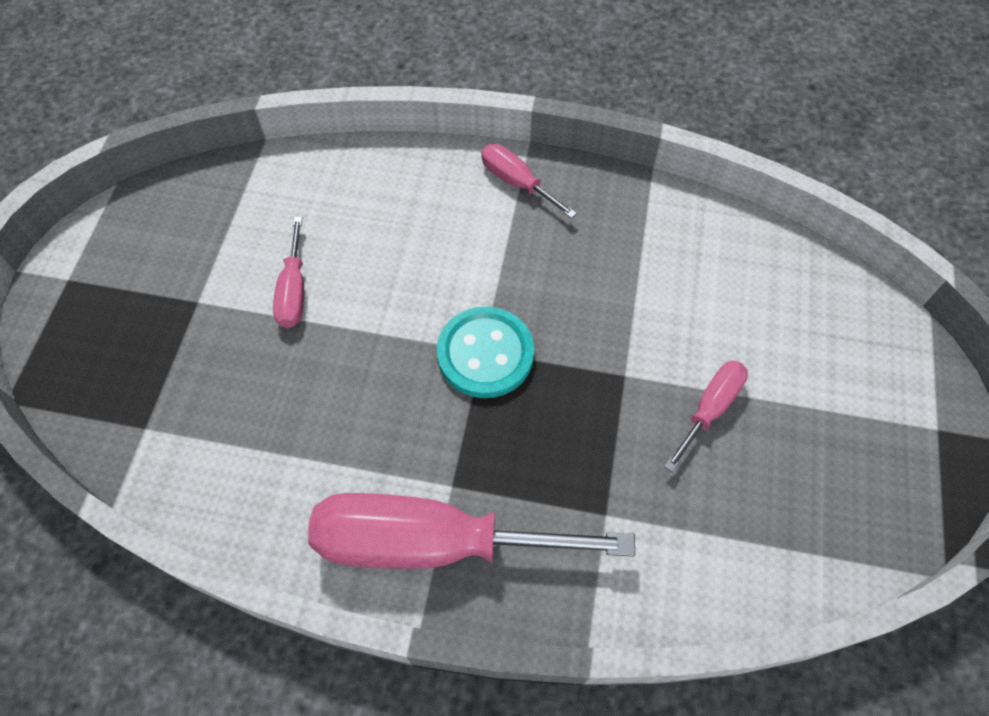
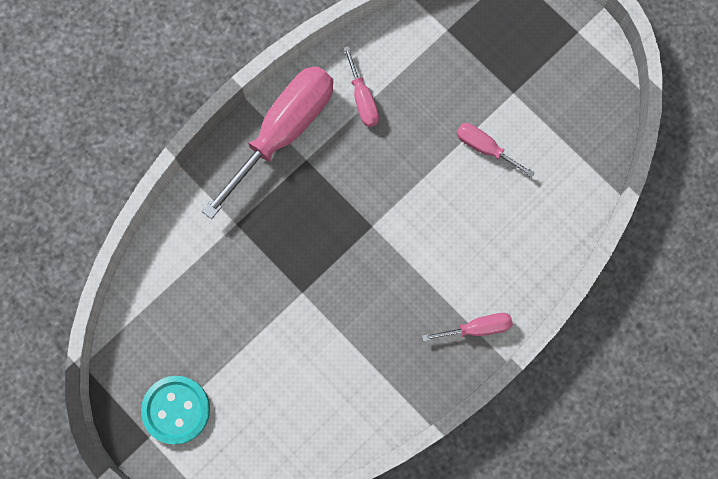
camera: 125 degrees right, 15 degrees up
(485, 354) = (369, 226): turquoise button -> turquoise button (176, 410)
(710, 409) = (250, 322): pink screwdriver -> pink screwdriver (362, 99)

